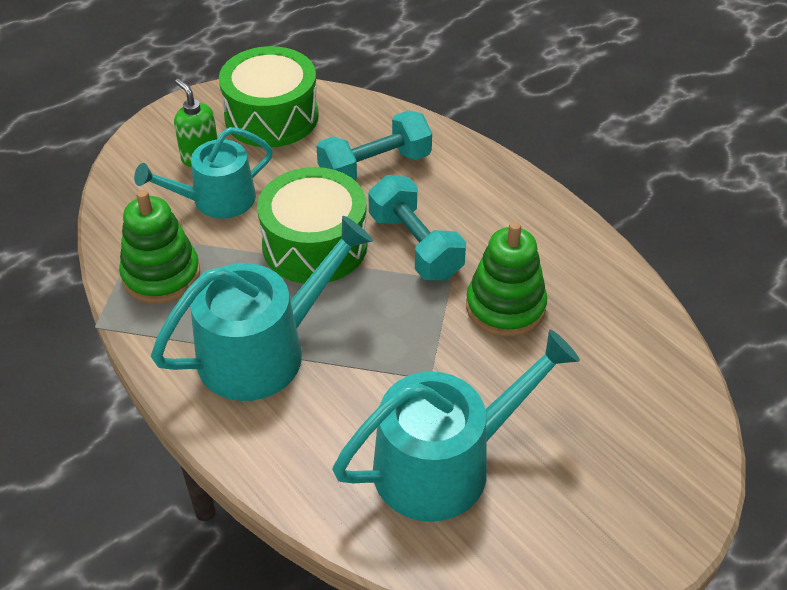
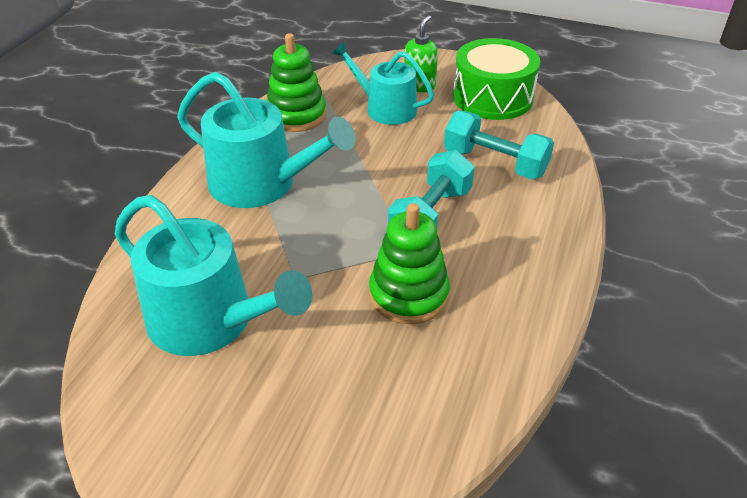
camera: 60 degrees right, 5 degrees down
(315, 245) = (383, 167): green drum -> none

